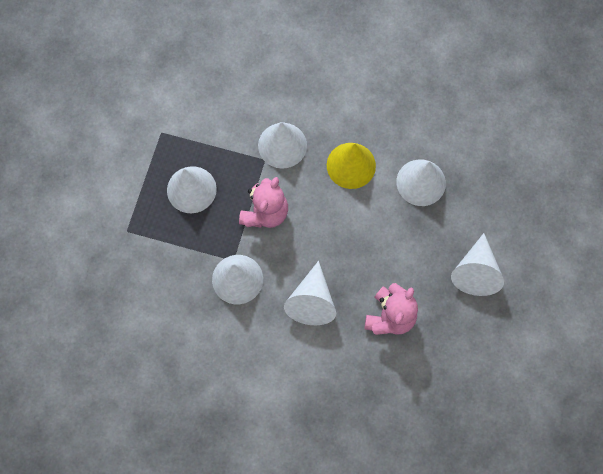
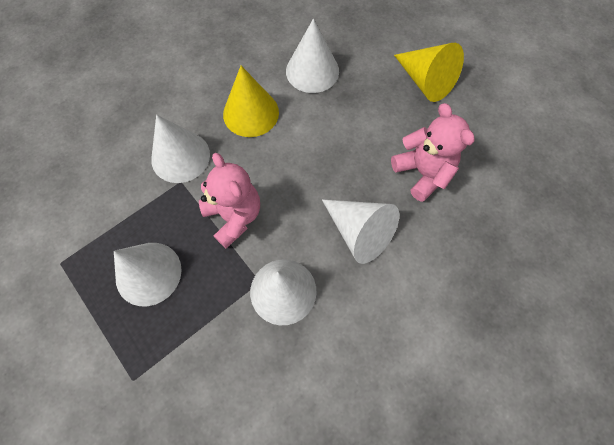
camera: 55 degrees left, 5 degrees down
(475, 272) = (425, 81): white cone -> yellow cone

